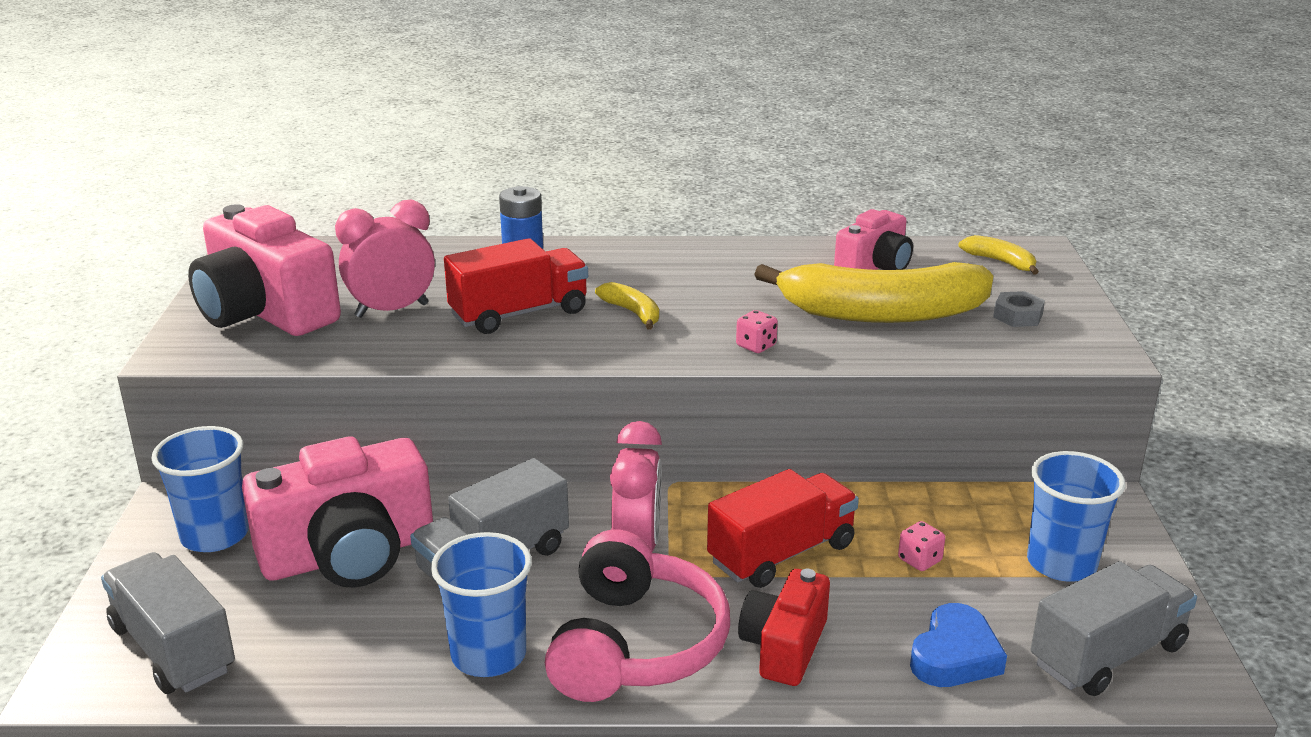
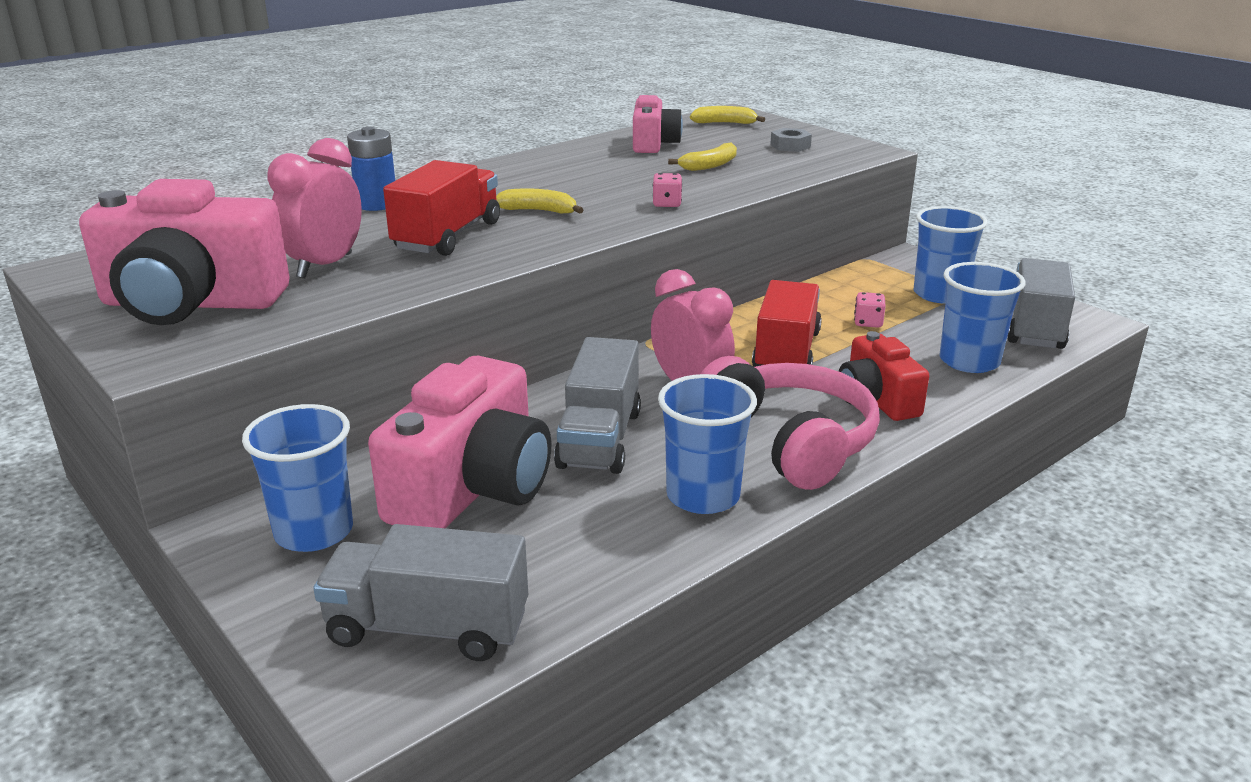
camera: 40 degrees left, 0 degrees up
(882, 313) = (710, 165): yellow banana -> yellow banana, size x0.42
(954, 656) = (969, 361): blue heart -> blue cup

